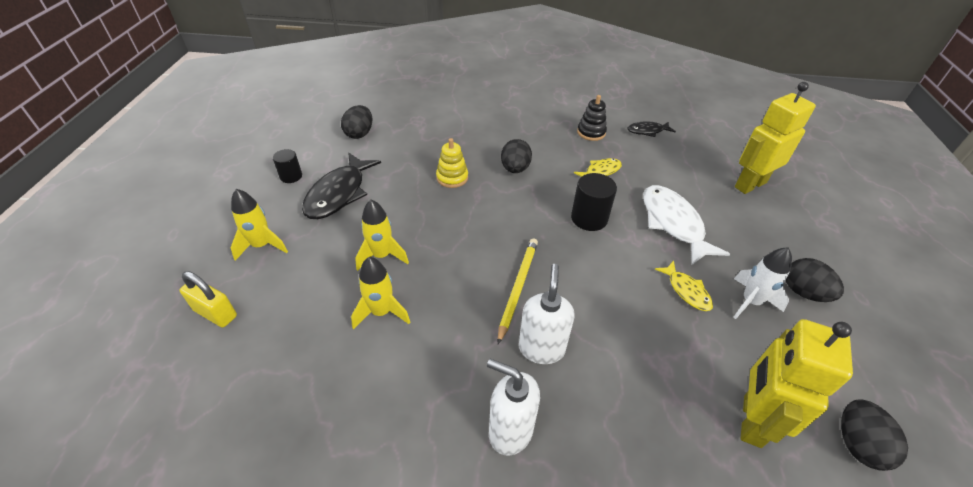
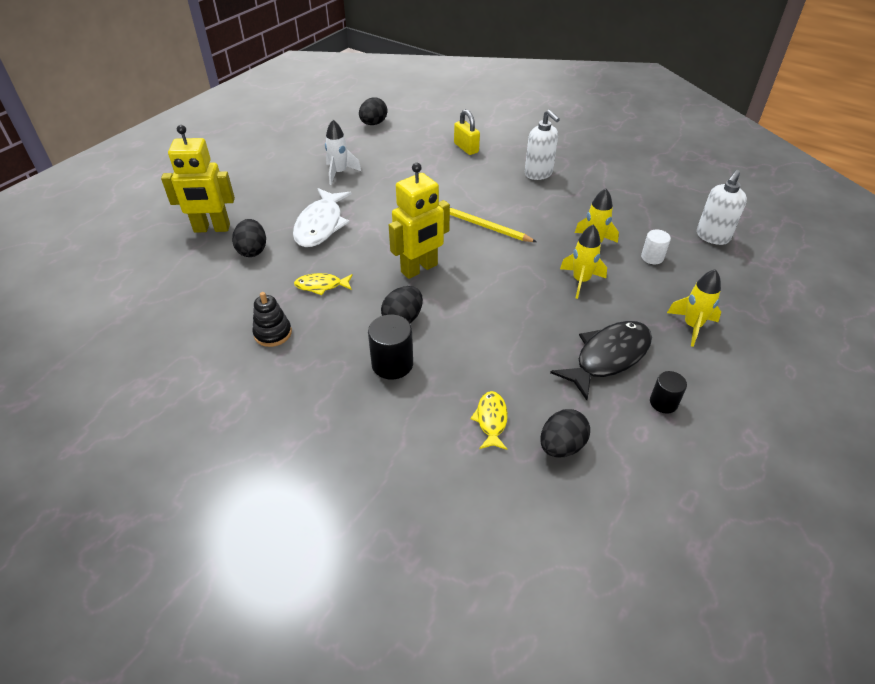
camera: 150 degrees left, 0 degrees up
(215, 313) = (725, 283): yellow padlock -> yellow padlock (466, 148)
(305, 319) = (652, 257): none -> white cylinder
(452, 178) = (476, 333): yellow stacking toy -> none
(518, 288) = (484, 226): yellow pencil -> yellow pencil turned 75 degrees clockwise
(541, 348) = (495, 195): white soap dispenser -> white soap dispenser (712, 236)
(589, 218) = (382, 250): black cylinder -> black cylinder (392, 364)
(647, 131) = (211, 311): black fish -> none
(686, 291) = (371, 189): yellow fish -> yellow fish (491, 420)
(751, 420) = (411, 142): yellow robot -> yellow robot (419, 269)
(803, 292) = (299, 166): black egg -> black egg (252, 250)

